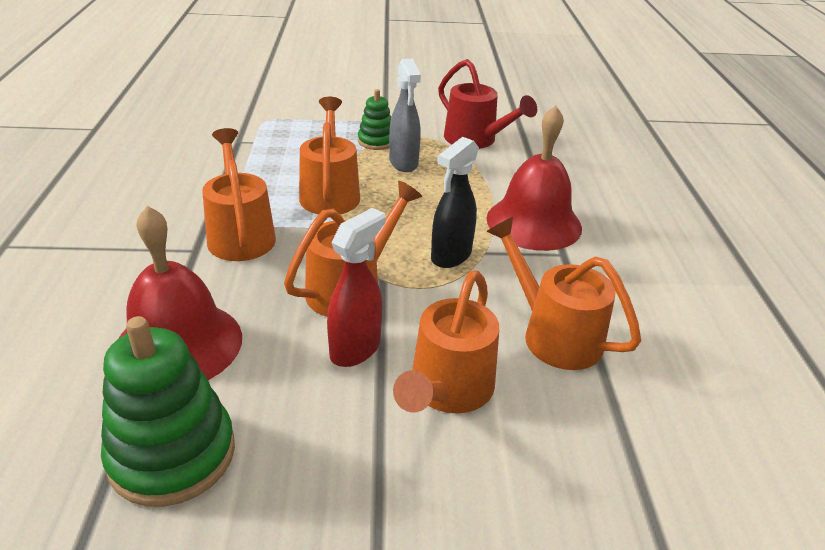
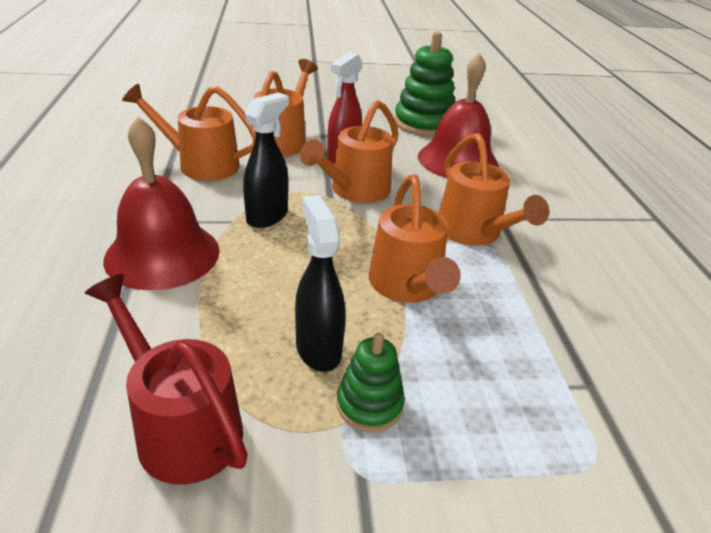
camera: 175 degrees right, 0 degrees up
(403, 163) = (318, 348): grey spray bottle -> black spray bottle
(552, 334) = (200, 164): orange watering can -> orange watering can turned 150 degrees clockwise

